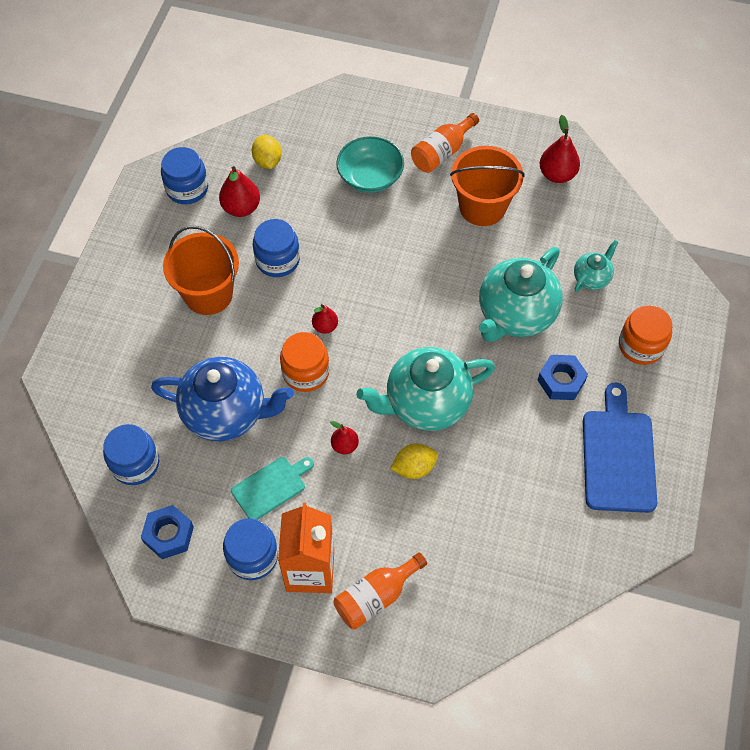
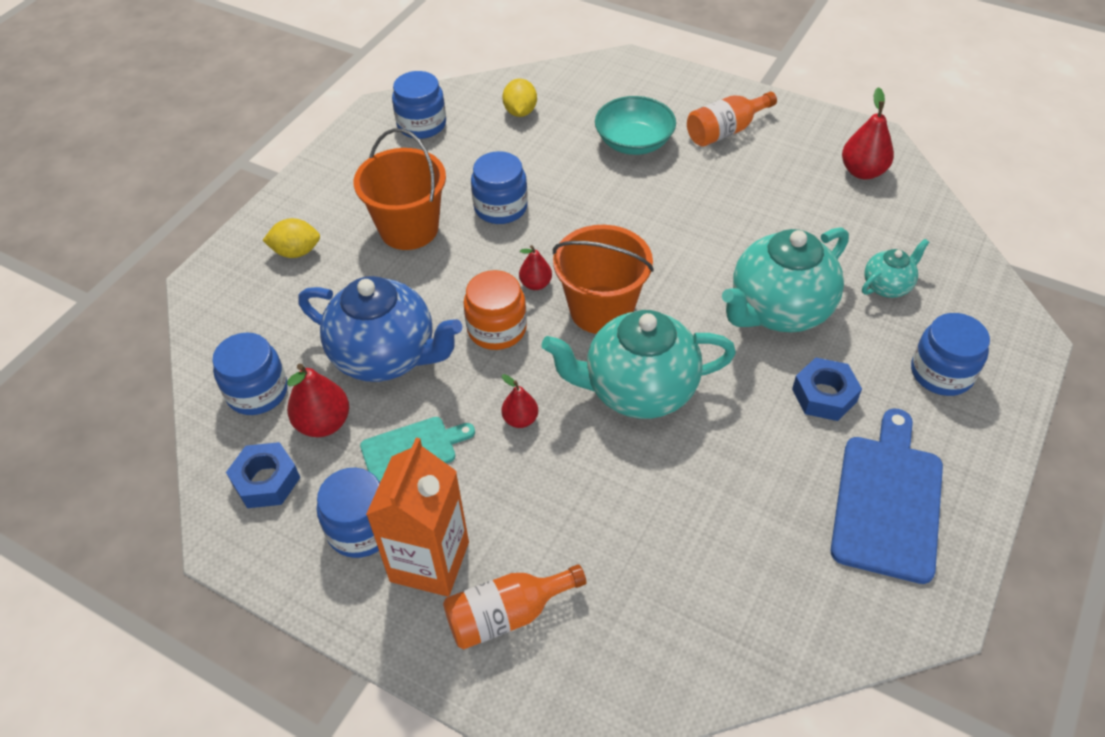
camera: 15 degrees right, 10 degrees down
(241, 208) = (475, 151): red pear -> red pear (323, 423)
(414, 468) = (603, 462): yellow lemon -> yellow lemon (296, 252)
(482, 207) = (762, 191): orange bucket -> orange bucket (601, 310)
(641, 345) = (941, 373): orange jar -> blue jar

